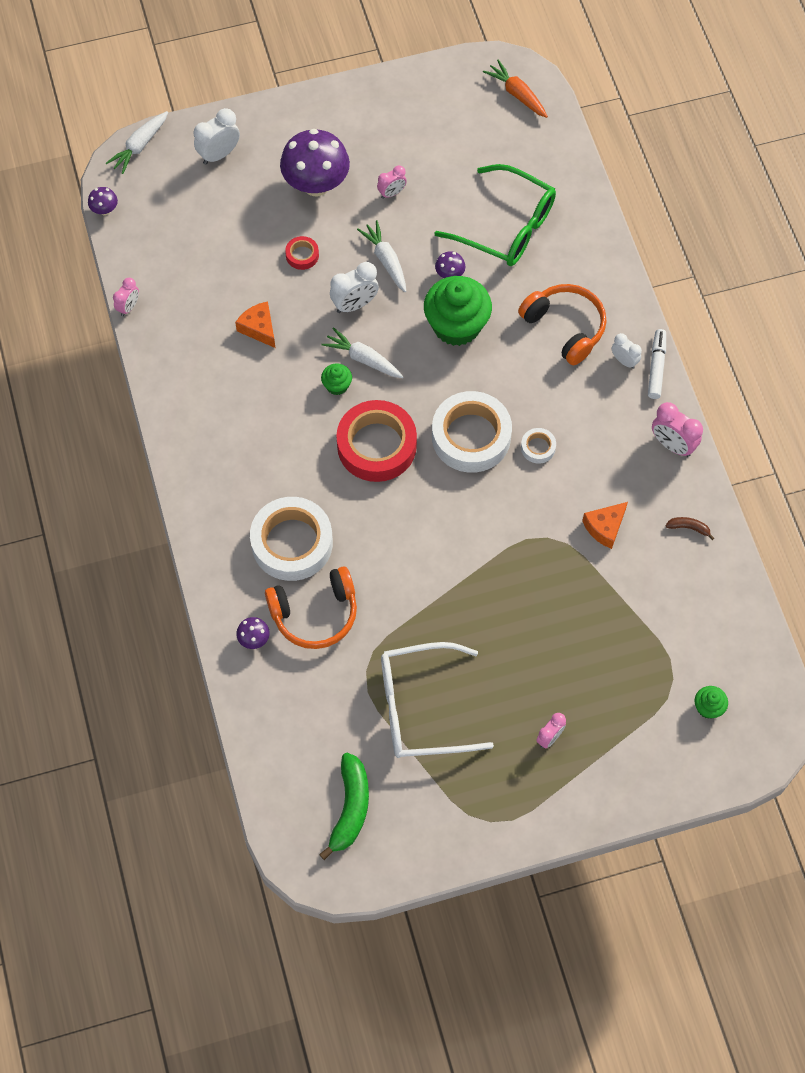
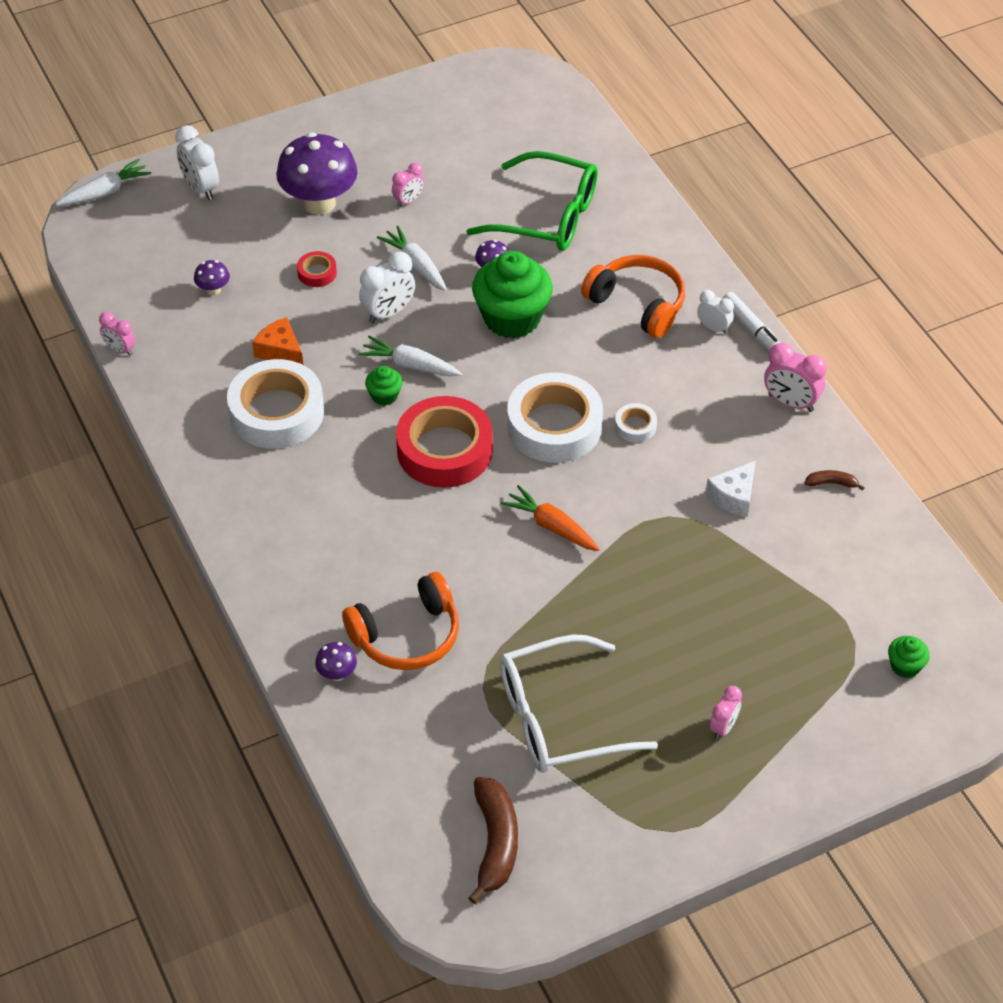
camera: 10 degrees left, 15 degrees down
(105, 210) = (75, 258): purple mushroom -> purple mushroom (213, 290)
(128, 307) = (120, 350): pink clock -> pink clock turned 105 degrees clockwise
(139, 146) = (106, 192): white carrot -> white carrot turned 150 degrees counterclockwise
(219, 154) = (200, 188): white clock -> white clock turned 75 degrees counterclockwise
(292, 543) = (363, 564): white tape -> white tape (276, 412)
(350, 808) = (495, 843): green banana -> brown banana
(517, 94) = (529, 92): orange carrot -> orange carrot (551, 526)
(605, 527) = (734, 496): orange cheese -> white cheese
(656, 367) = (752, 329): white marker -> white marker turned 150 degrees clockwise

